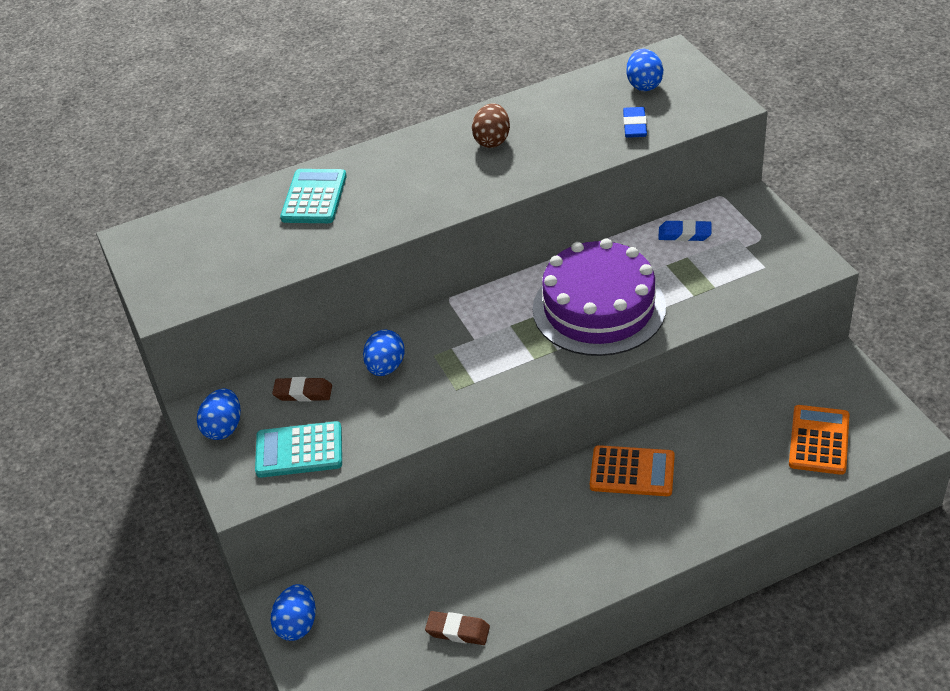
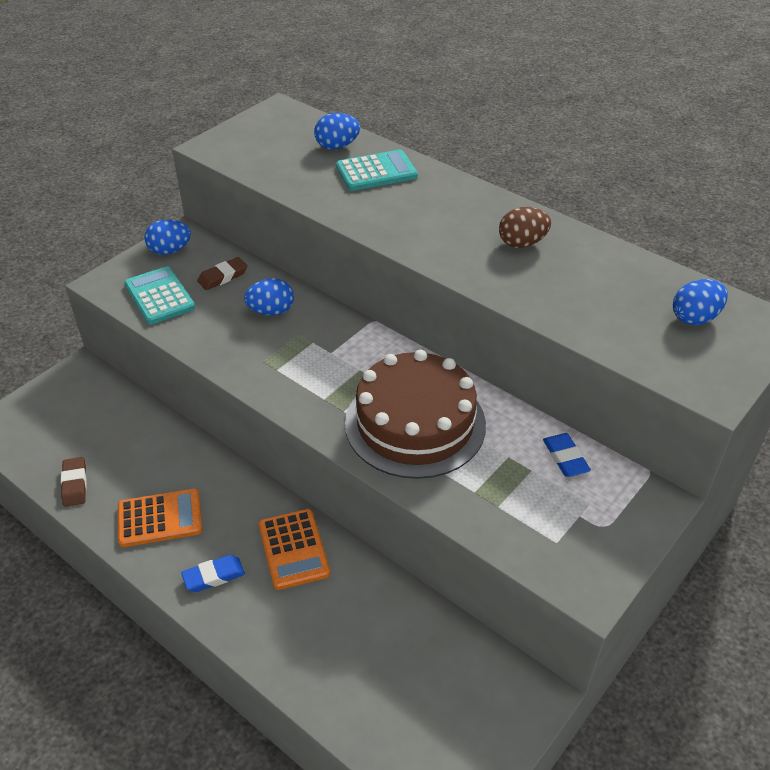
camera: 60 degrees right, 0 degrees up
(297, 625) = (59, 388): blue egg -> blue egg (337, 146)
(303, 393) = (223, 277): brown eraser -> brown eraser turned 75 degrees clockwise
(599, 308) = (415, 423): purple cake -> brown cake
(634, 126) = (618, 330): blue eraser -> blue eraser (214, 576)
(819, 440) = (405, 704): orange calculator -> orange calculator (160, 518)

